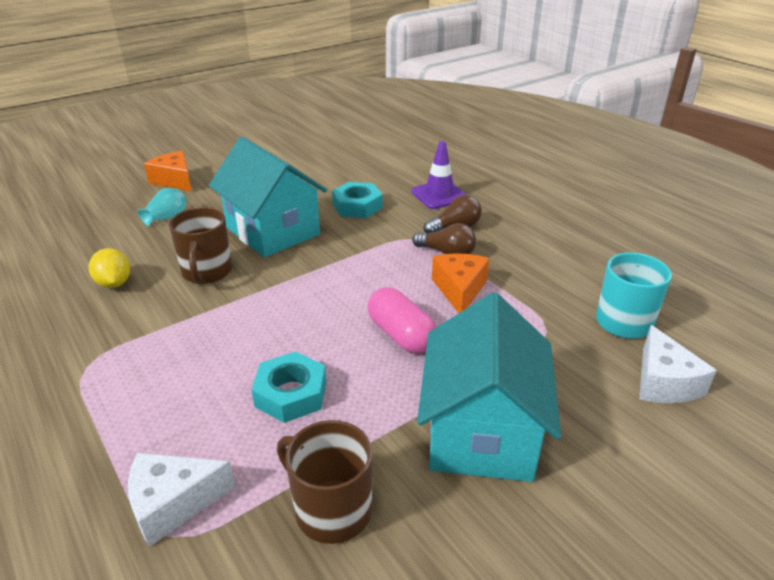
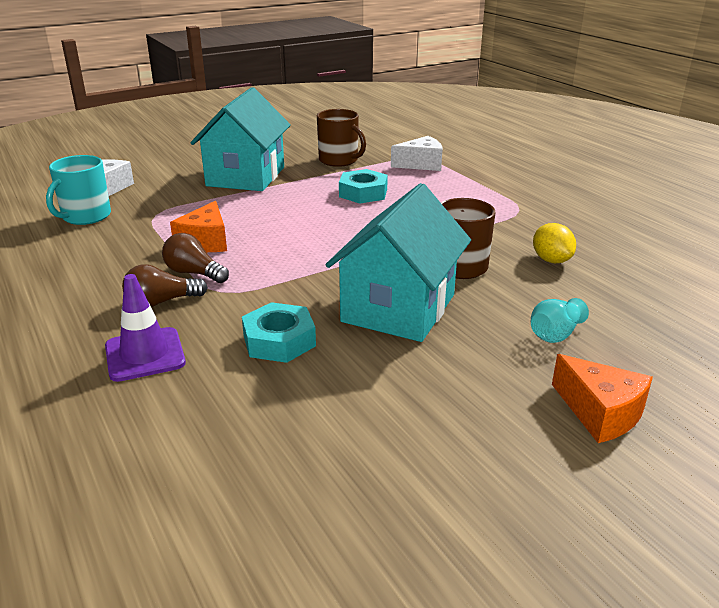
camera: 175 degrees left, 5 degrees down
(273, 231) = (398, 308): turquoise house -> turquoise house turned 60 degrees clockwise
(401, 335) = (276, 216): pink capsule -> none

